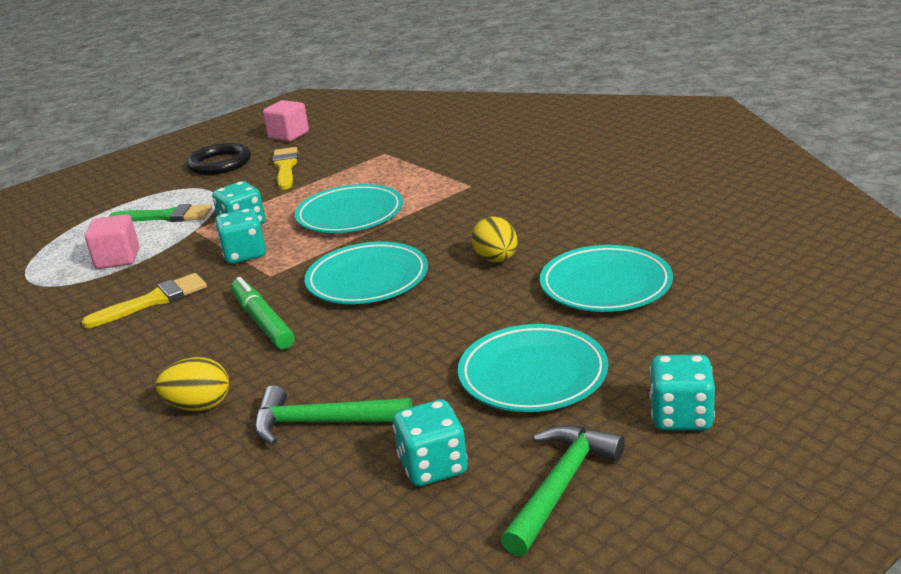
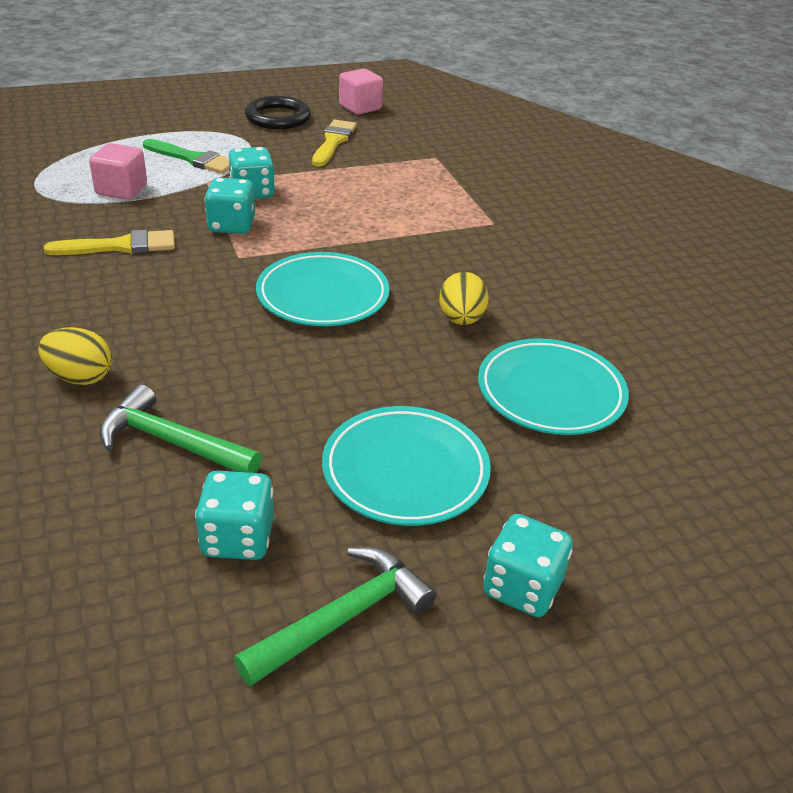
camera: 15 degrees right, 10 degrees up
(263, 321) = (197, 306): green marker -> none
(350, 215) = (356, 216): turquoise plate -> none

